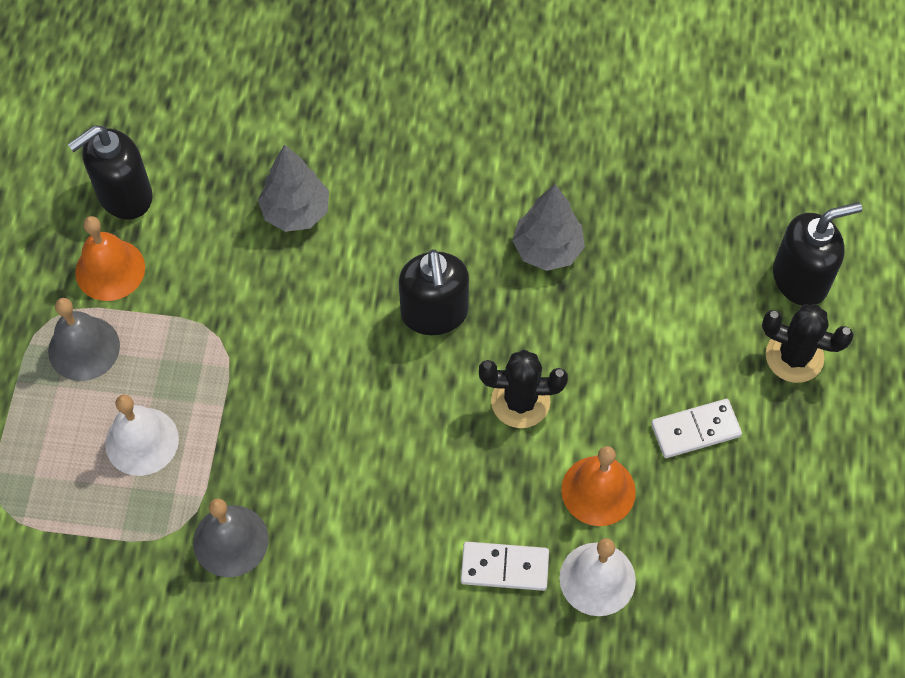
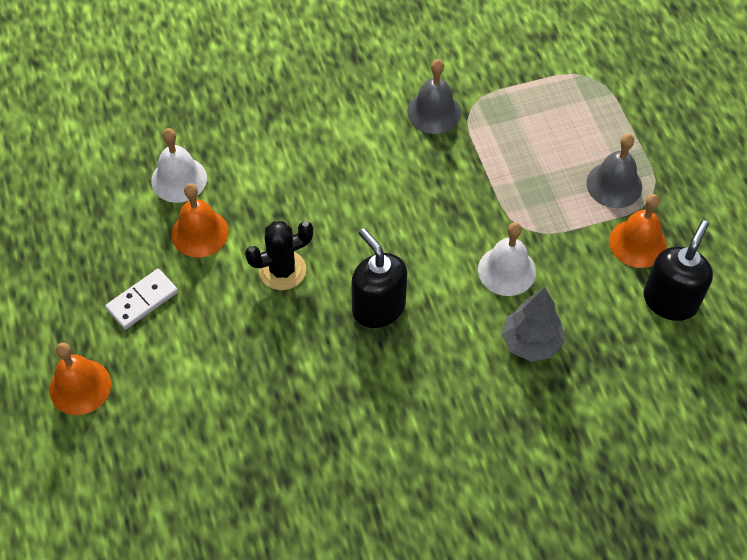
camera: 155 degrees right, 5 degrees down
(142, 441) = (531, 145): white bell -> white bell (506, 270)
(504, 567) = (245, 163): white domino -> none
(547, 249) = (314, 394): grey tree -> none
(794, 356) = (80, 386): black cactus -> orange bell
(800, 279) = (91, 455): black soap dispenser -> none

